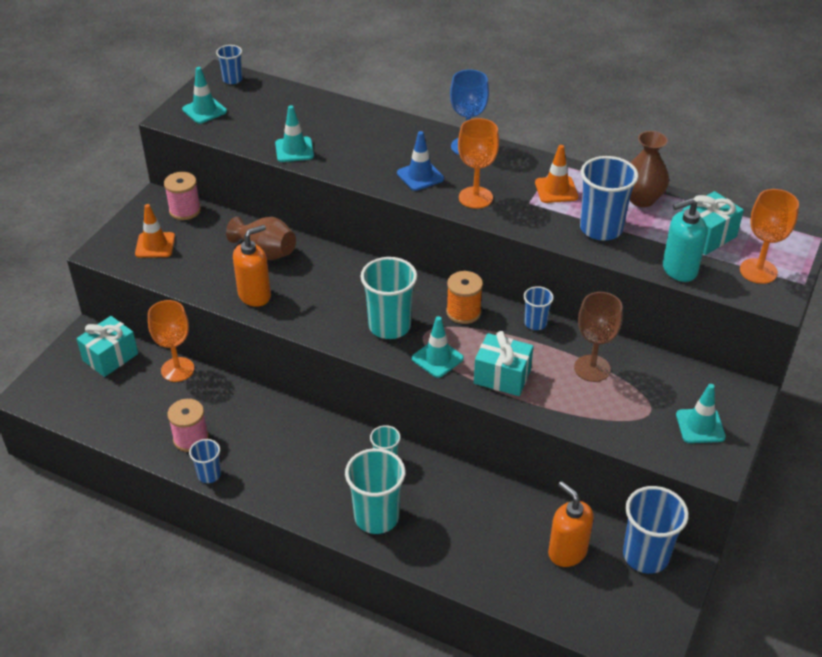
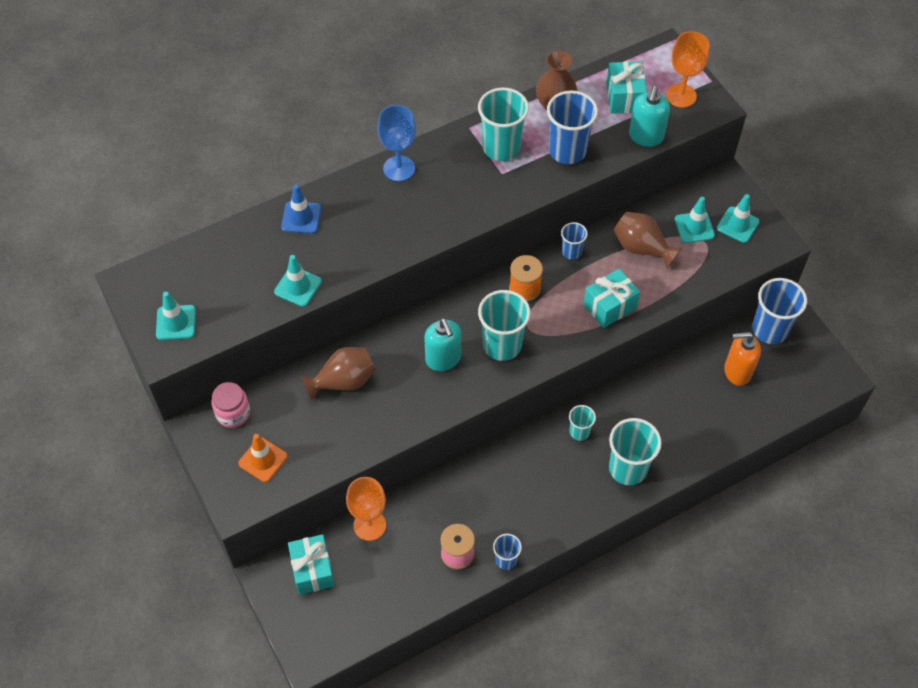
camera: 55 degrees left, 15 degrees up
(185, 210) = (233, 413): pink spool -> pink jar
(232, 79) = (145, 276): blue cup -> none
(255, 295) = (392, 417): orange soap dispenser -> none
(340, 297) = (443, 359): none -> turquoise soap dispenser
(420, 176) = (410, 221): blue traffic cone -> blue traffic cone (301, 217)
(437, 358) = (561, 335): turquoise traffic cone -> turquoise traffic cone (694, 227)
(475, 197) = (468, 202): orange goblet -> none
(556, 190) = (501, 147): orange traffic cone -> turquoise cup
(592, 368) = (642, 248): brown goblet -> brown vase

